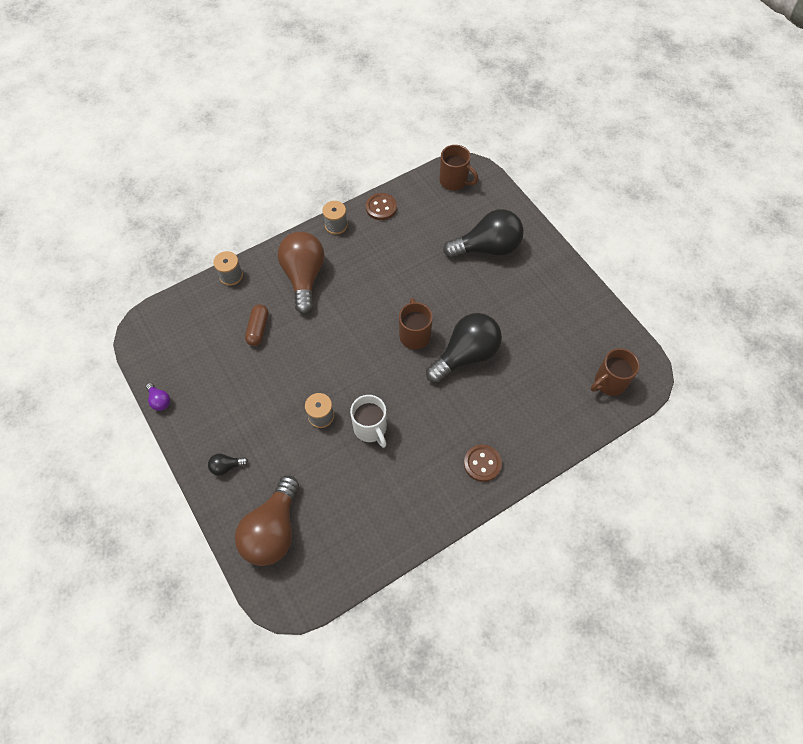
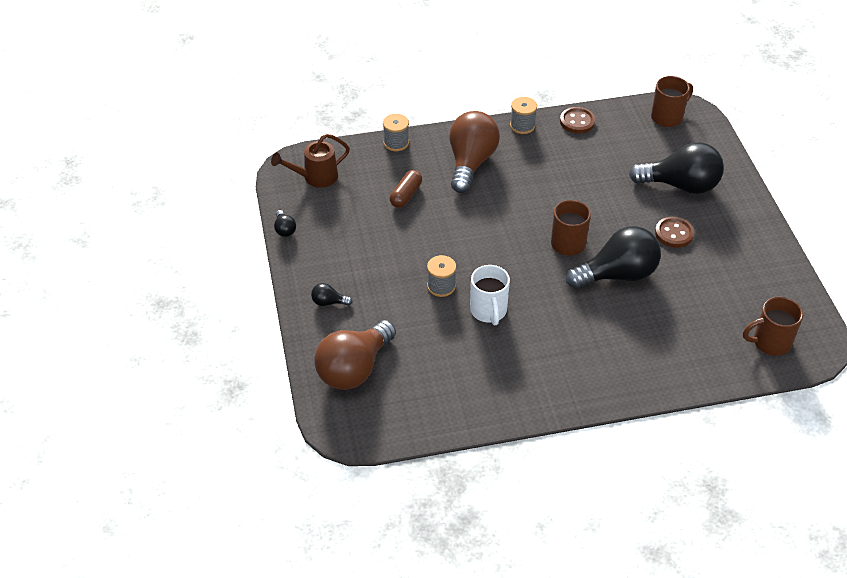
camera: 20 degrees right, 15 degrees down
(159, 401) = (284, 229): purple light bulb -> black light bulb
(170, 335) = (315, 177): none -> brown watering can
(454, 181) = (668, 117): brown mug -> brown mug turned 90 degrees counterclockwise
(482, 463) = (596, 375): brown button -> brown button (674, 233)

